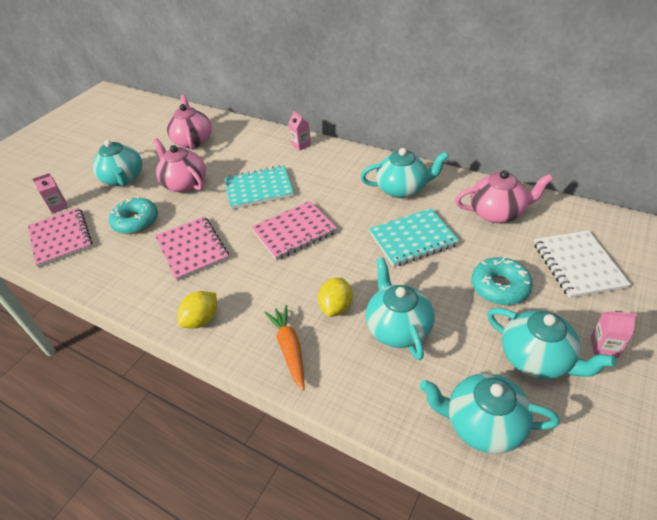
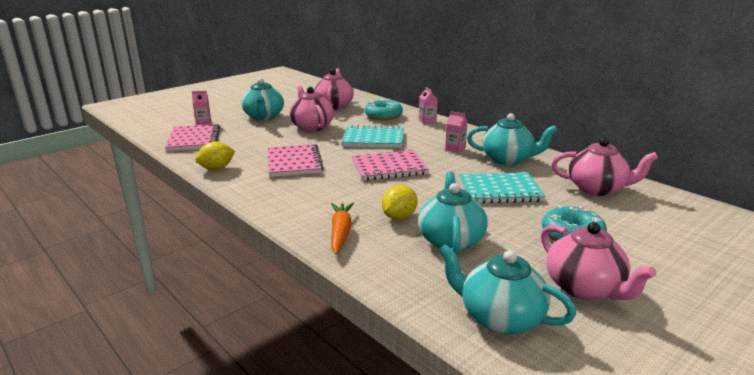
camera: 15 degrees right, 20 degrees down
(136, 221) = (258, 140): turquoise donut -> turquoise donut (383, 116)
(202, 320) = (275, 202): yellow lemon -> yellow lemon (217, 168)
(537, 359) = (585, 288): turquoise teapot -> pink teapot
(578, 265) = (668, 236): white notebook -> none
(604, 347) = (668, 296): pink carton -> pink carton (455, 148)

